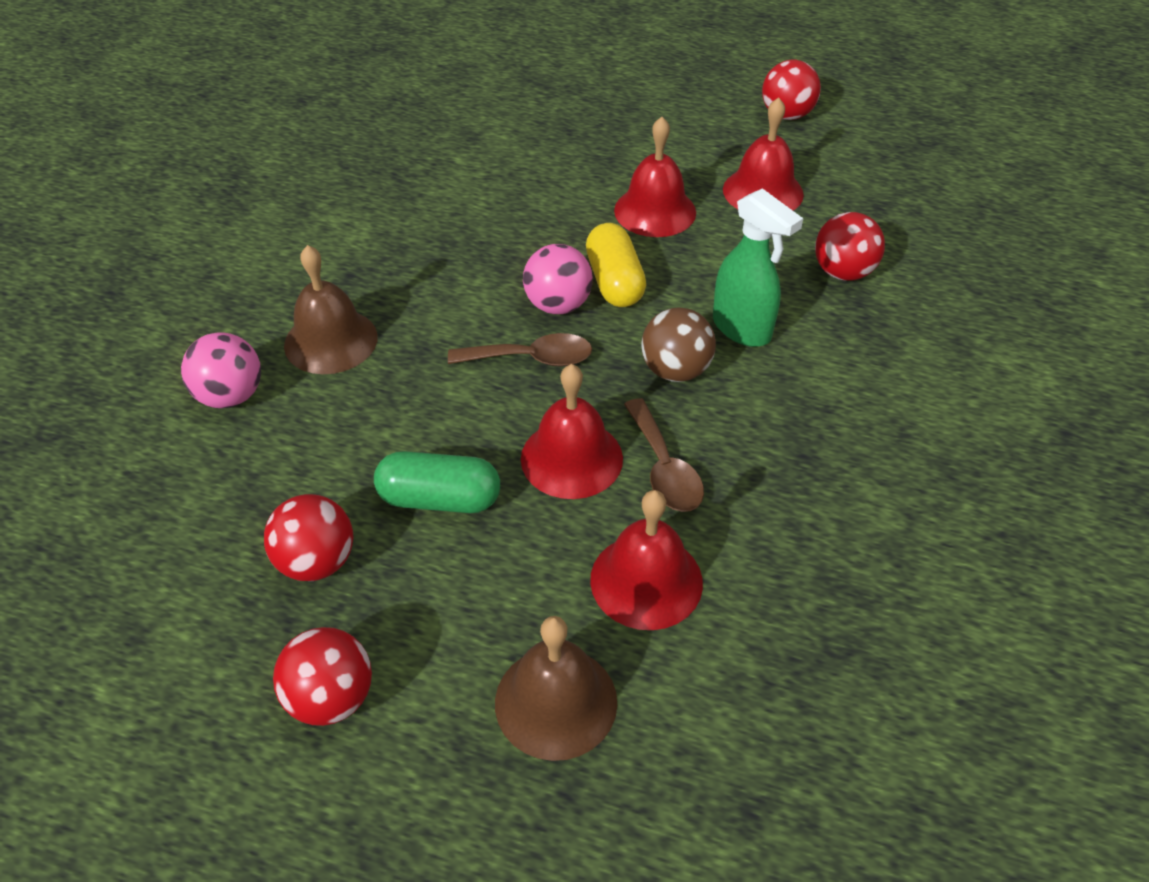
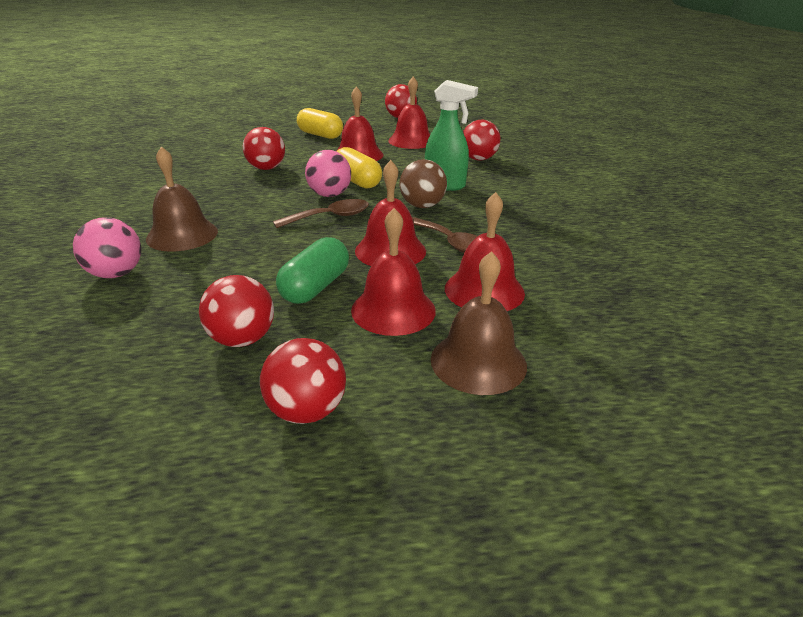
camera: 25 degrees left, 15 degrees down
(440, 499) = (315, 287): green capsule -> green capsule turned 45 degrees counterclockwise
(503, 213) = (266, 168): none -> red ball
(509, 575) = (393, 310): none -> red bell
(625, 140) = (320, 135): none -> yellow capsule

